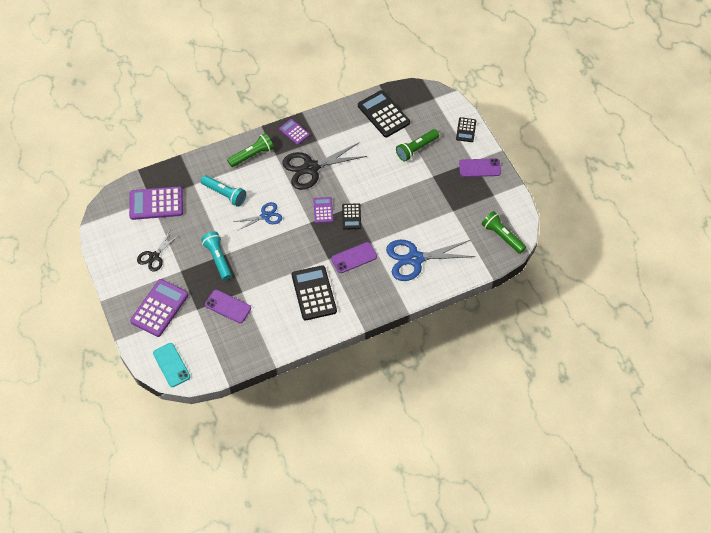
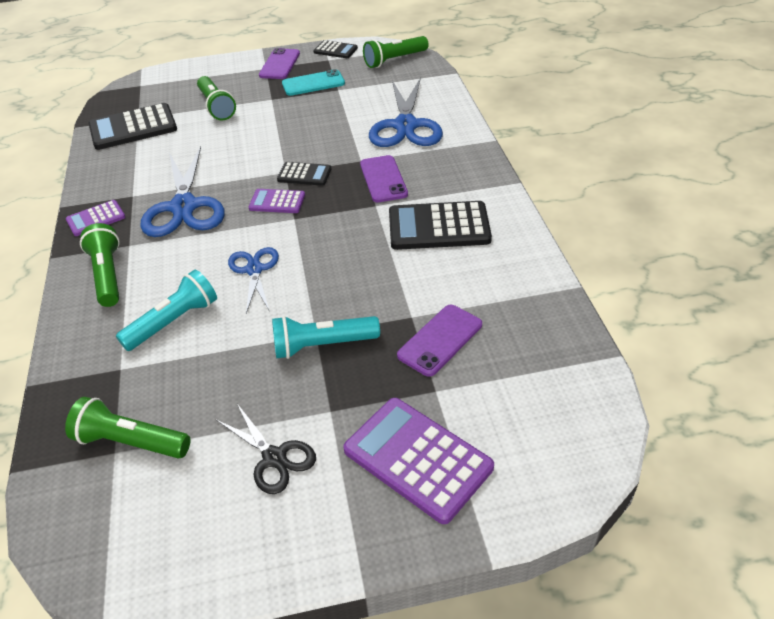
camera: 75 degrees left, 15 degrees down
(156, 203) = (130, 442): purple calculator -> green flashlight
(171, 365) = (570, 448): turquoise phone -> turquoise phone (313, 83)
(311, 168) = (184, 207): black scissors -> blue scissors
(466, 130) = (212, 68): black calculator -> black calculator (335, 50)

